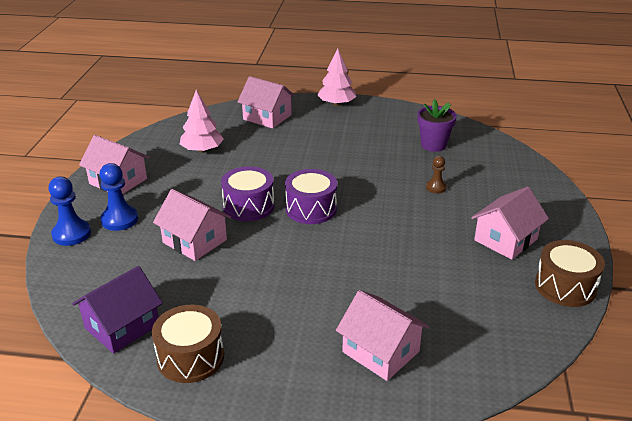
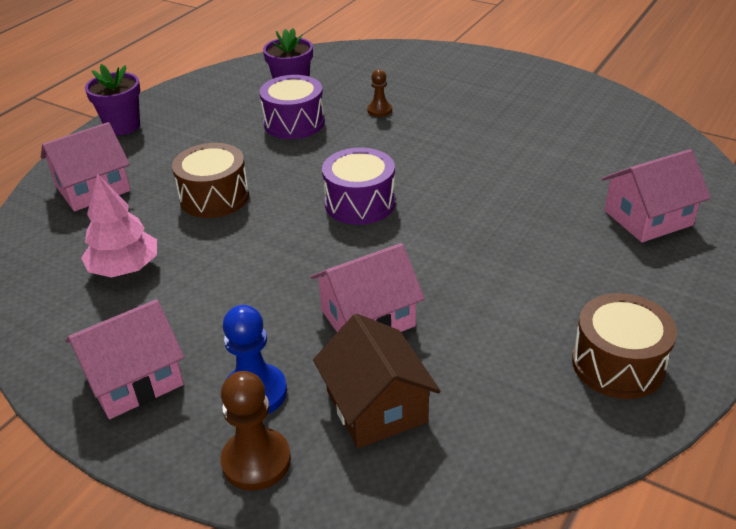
camera: 65 degrees left, 5 degrees up
(71, 234) = (256, 461): blue pawn -> brown pawn
(121, 263) = (376, 406): none -> brown house
(122, 326) = (532, 424): purple house -> none
(248, 206) = (316, 252): purple drum -> purple drum (294, 123)
(336, 104) = (122, 126): pink tree -> purple flower pot
(505, 240) = (500, 99): pink house -> none
(565, 286) = (586, 93): brown drum -> brown drum (214, 197)

